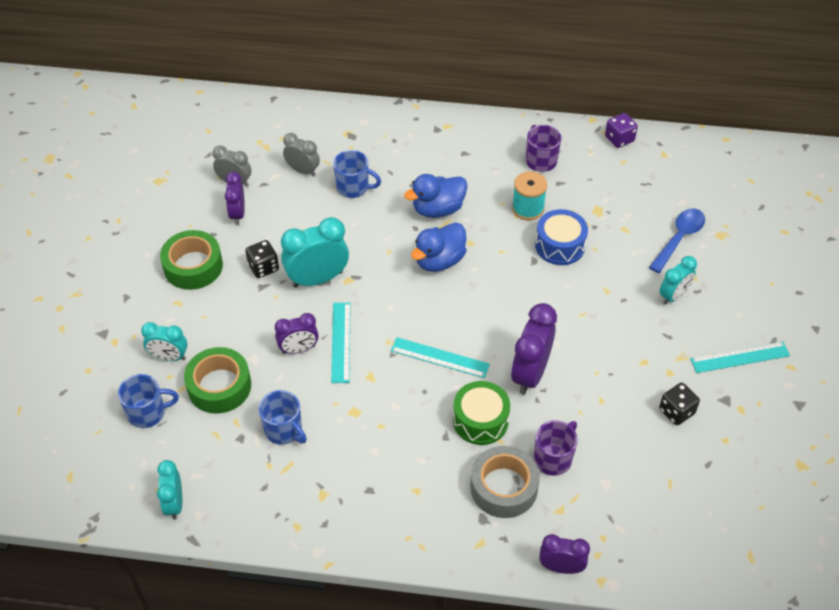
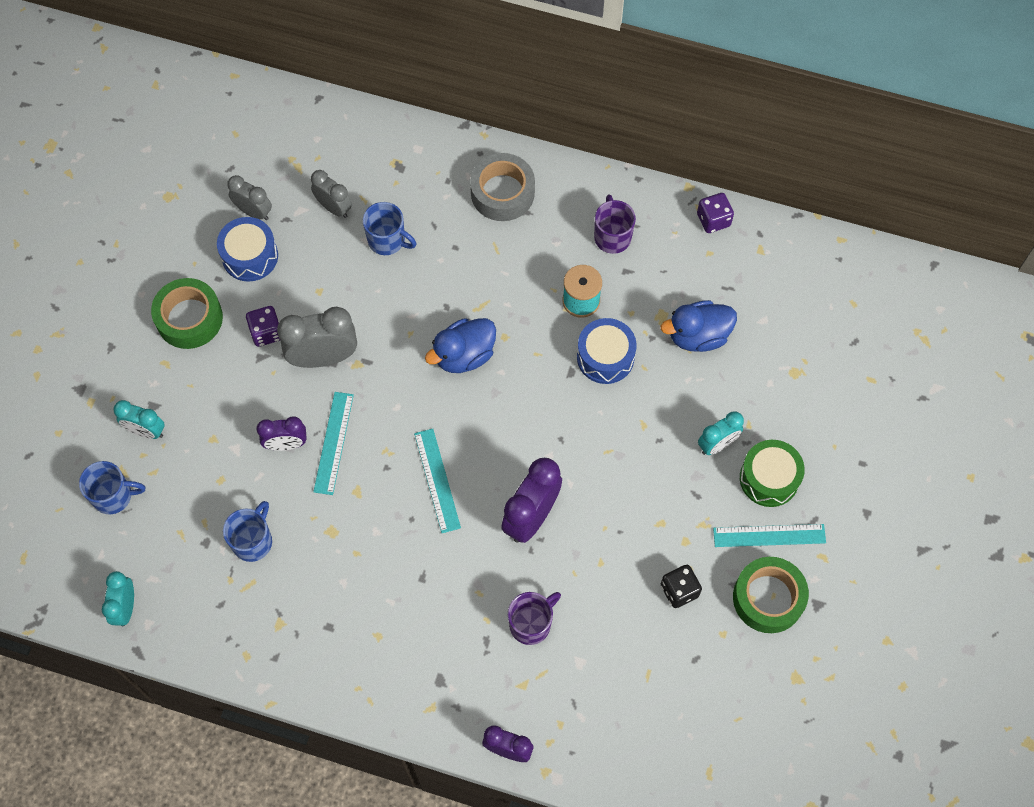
camera: 10 degrees right, 15 degrees up
(219, 386) = (193, 476): green tape -> green tape (768, 598)
(238, 214) = (250, 256): purple clock -> blue drum
(263, 267) = (266, 332): black dice -> purple dice
(284, 430) = (253, 541): blue mug -> blue mug turned 120 degrees counterclockwise
(317, 279) = (323, 357): turquoise clock -> grey clock
(438, 209) = (477, 285): blue duck -> blue duck (698, 336)
(440, 357) = (437, 480): turquoise ruler -> turquoise ruler turned 45 degrees clockwise
(480, 420) = (464, 565): green drum -> green drum (769, 478)
(504, 487) = (470, 648): grey tape -> grey tape (502, 193)
(679, 238) = (745, 369): blue spoon -> none

